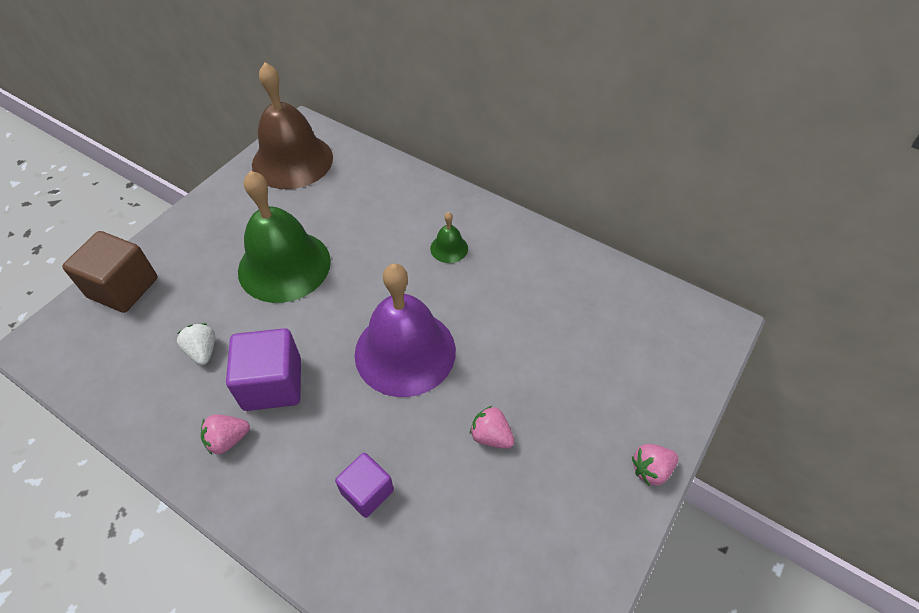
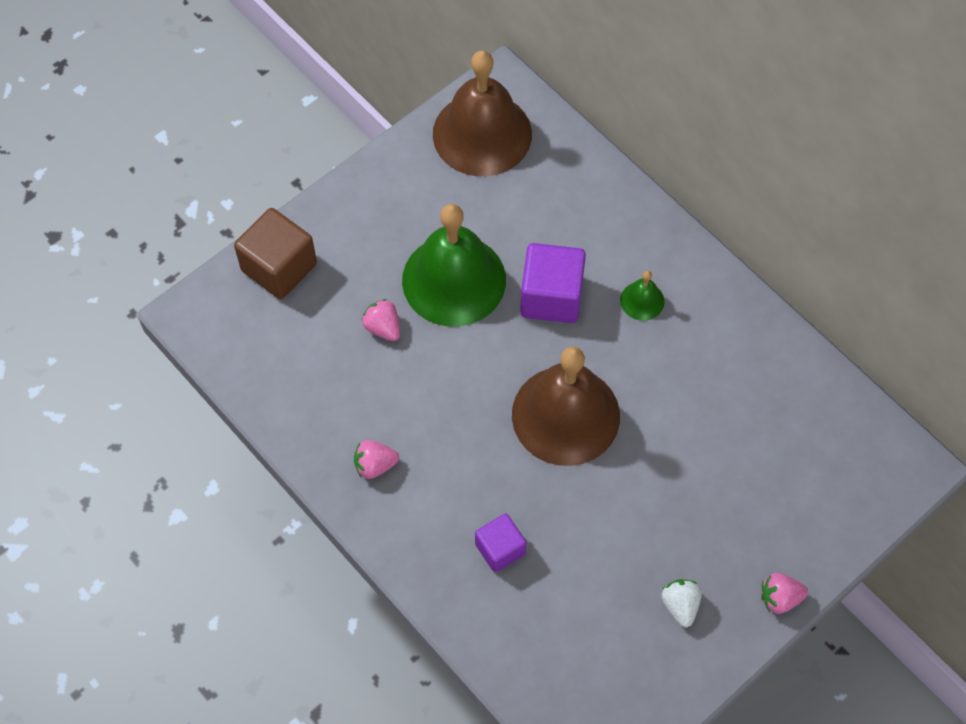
camera: 15 degrees right, 10 degrees up
(203, 351) = (358, 363): white strawberry -> white strawberry (680, 605)
(272, 384) = (424, 417): purple cube -> purple cube (551, 297)
(405, 351) = (565, 415): purple bell -> brown bell
(491, 436) = (632, 526): pink strawberry -> pink strawberry (383, 327)

